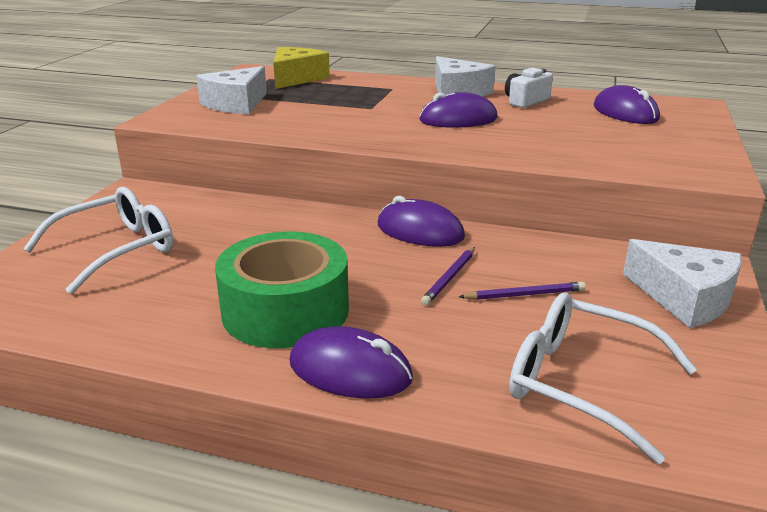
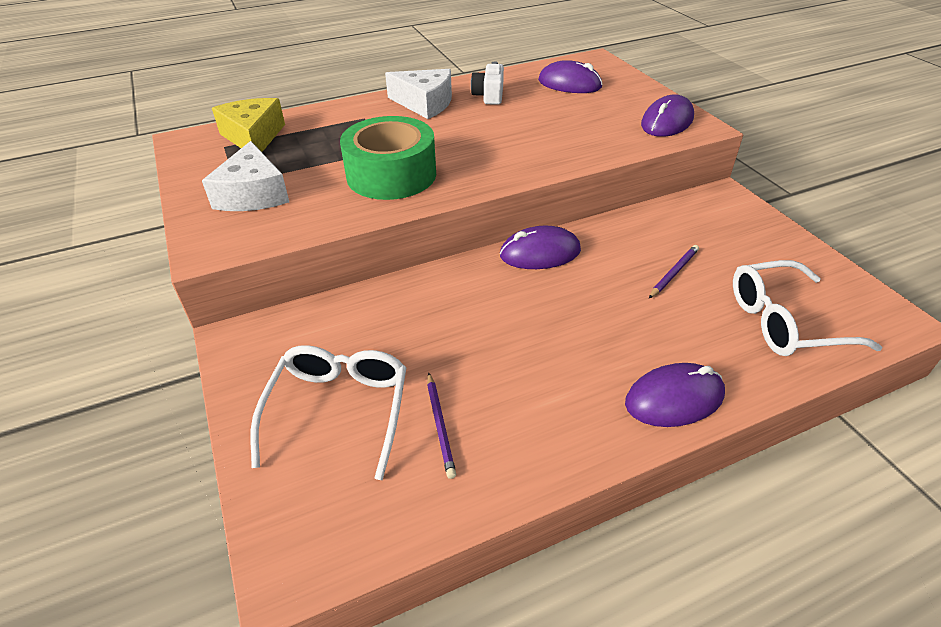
camera: 40 degrees left, 15 degrees up
(285, 311) = (564, 379): green tape -> green tape (391, 175)
(450, 278) = (617, 284): purple pencil -> purple pencil (440, 425)
(458, 119) = (475, 136): purple mouse -> purple mouse (667, 122)
(685, 298) = (745, 226): white cheese -> none

